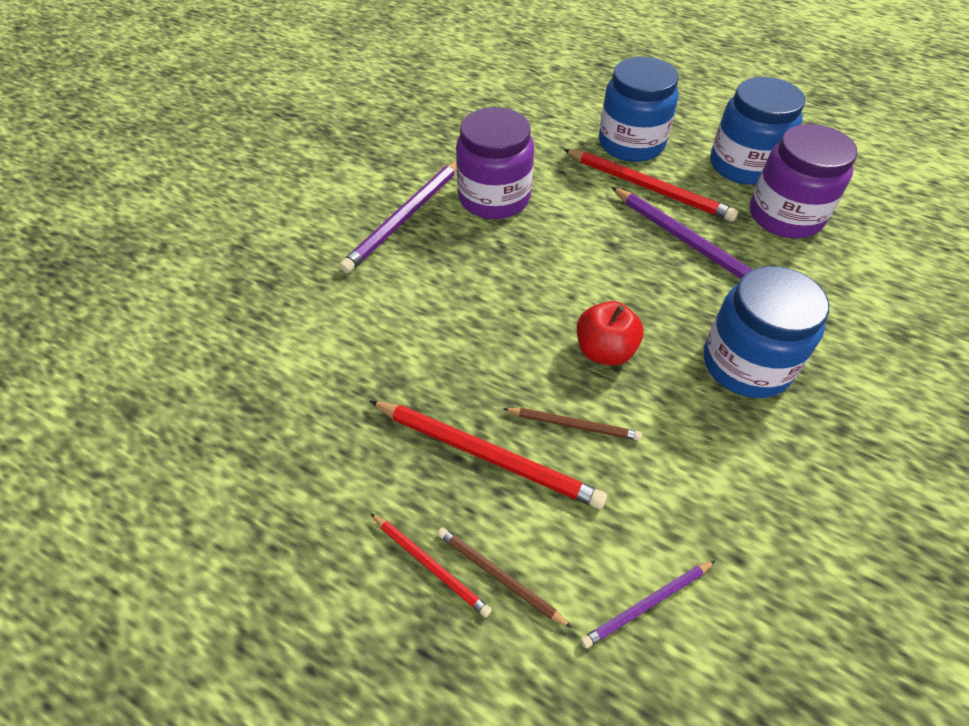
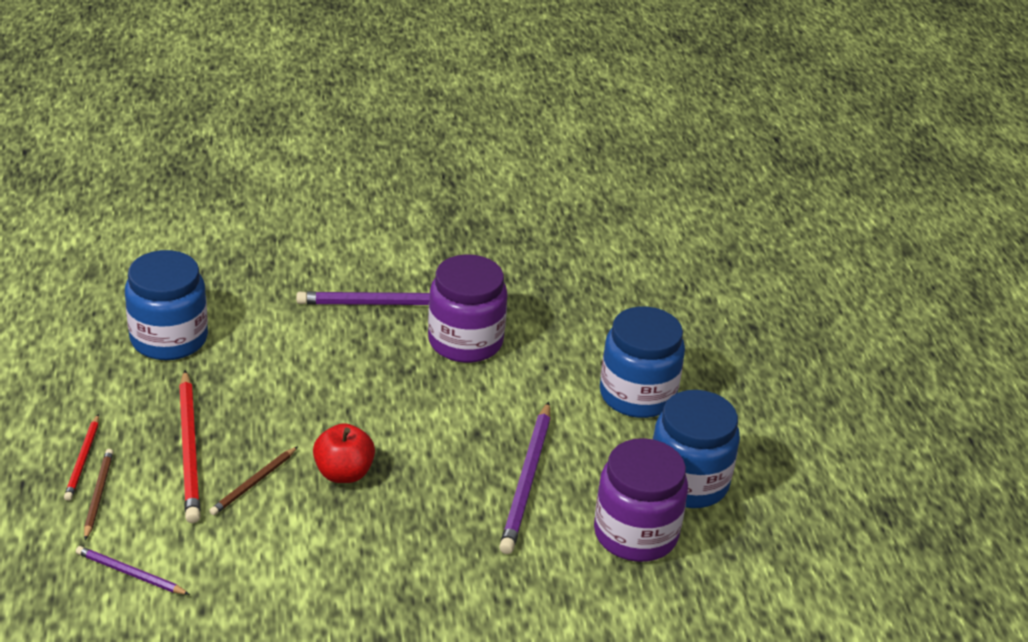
camera: 50 degrees right, 15 degrees down
(574, 425) = (253, 483): brown pencil -> brown pencil turned 60 degrees clockwise
(649, 188) = (581, 429): red pencil -> none
(746, 364) = (404, 561): blue jar -> blue jar (169, 338)

